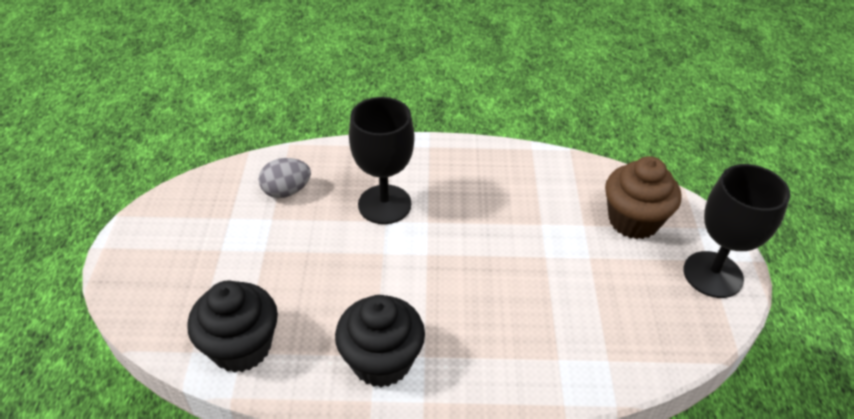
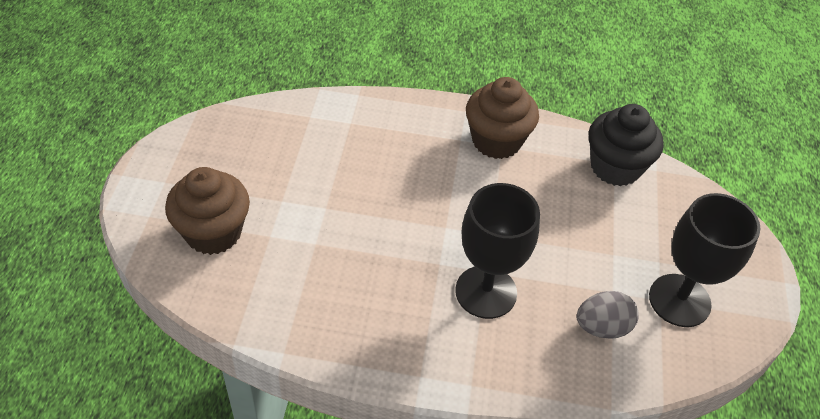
camera: 175 degrees left, 5 degrees up
(381, 361) = (496, 141): black cupcake -> brown cupcake
(712, 274) = (172, 167): black goblet -> black goblet (679, 300)

